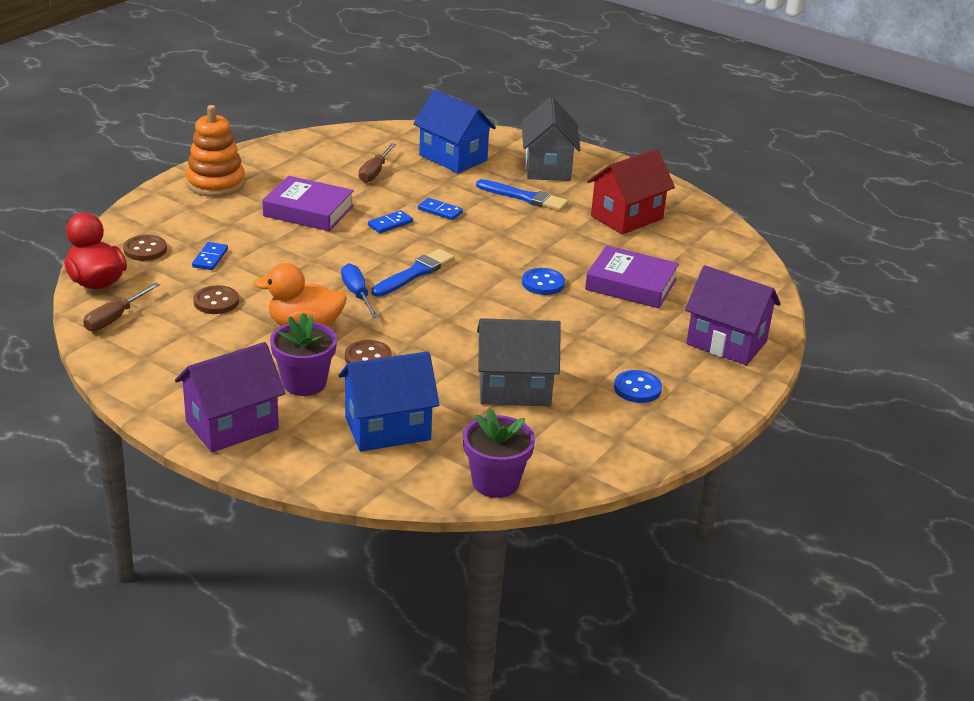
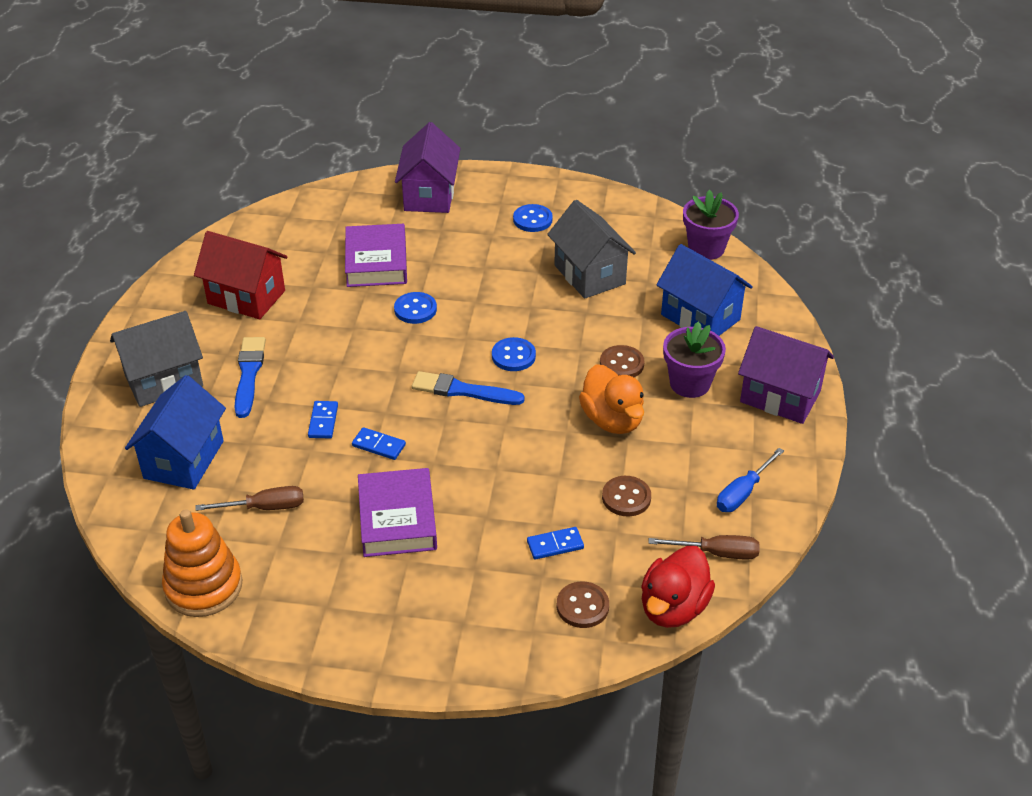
camera: 115 degrees left, 10 degrees up
(216, 183) = (390, 632): orange stacking toy -> orange stacking toy (203, 586)
(357, 294) = (531, 411): blue screwdriver -> blue screwdriver (743, 493)
(434, 309) = (513, 356): none -> blue button

